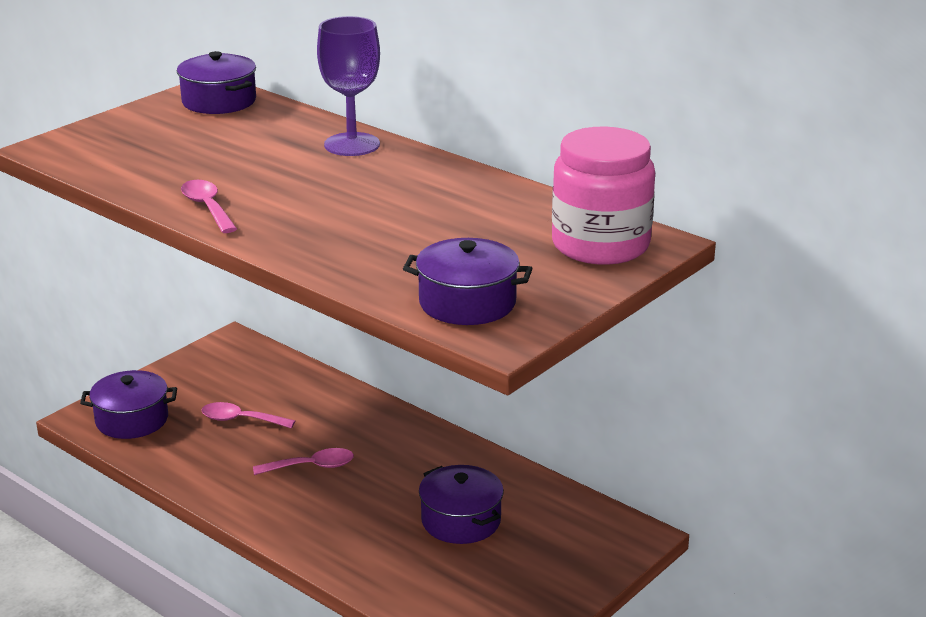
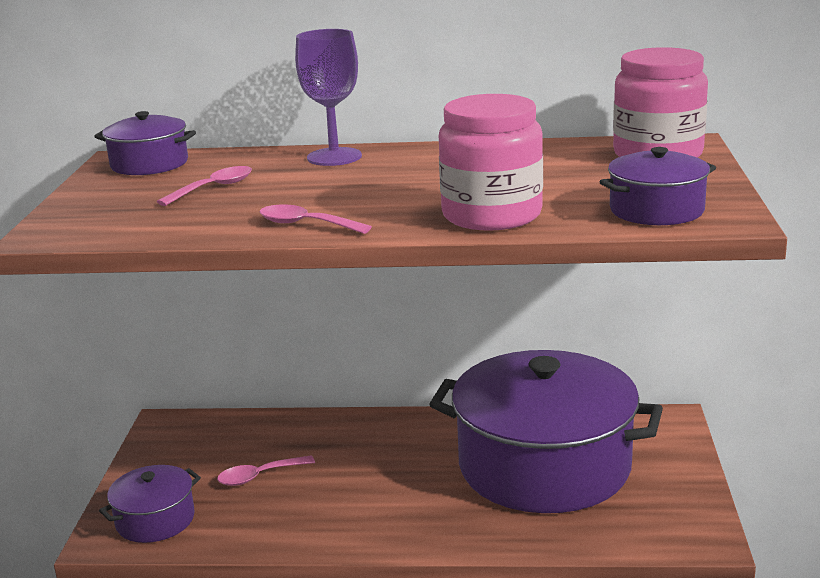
camera: 35 degrees left, 5 degrees down
(311, 466) = (372, 482): pink spoon -> pink spoon (214, 188)
(342, 253) = (491, 215): none -> pink jar
(461, 520) = (544, 466): purple pot -> purple pot, size x2.29

